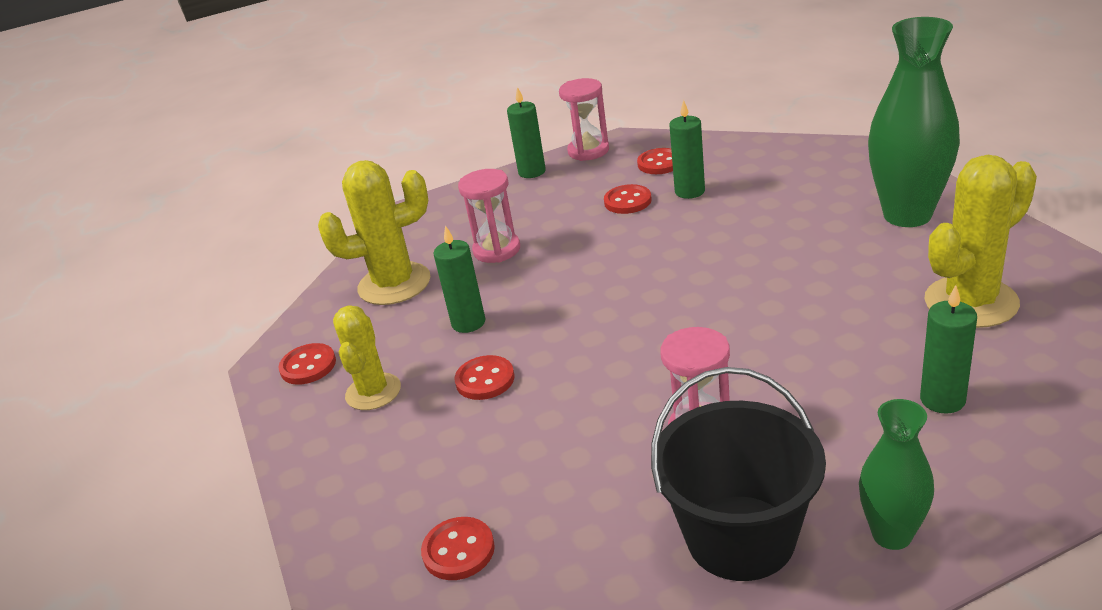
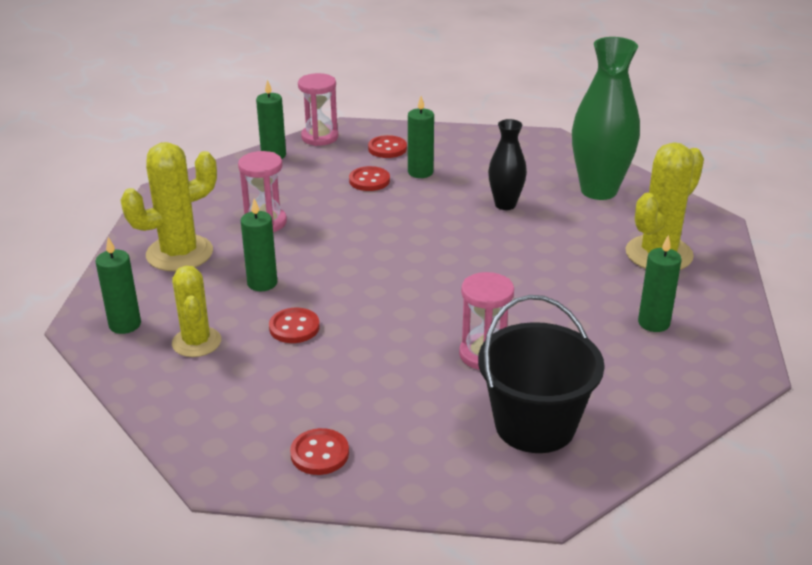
camera: 20 degrees left, 0 degrees up
(308, 366) = (125, 324): red button -> green candle
(781, 232) = (505, 204): none -> black vase
(892, 535) = (639, 414): green vase -> none

